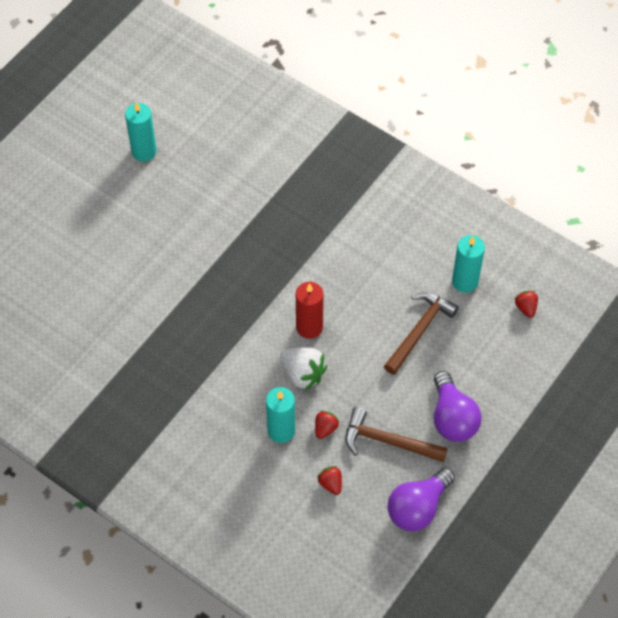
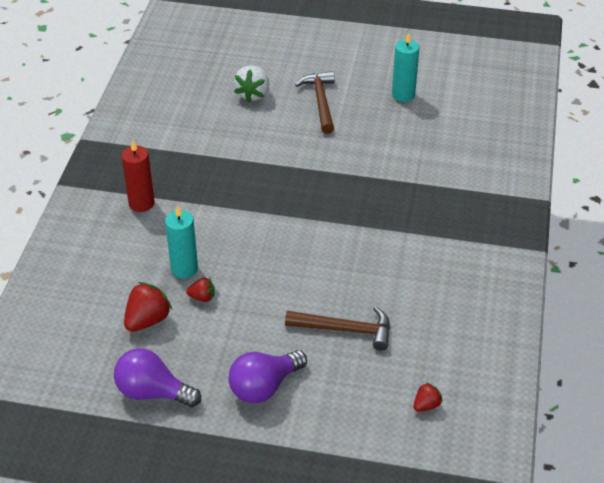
camera: 65 degrees right, 15 degrees down
(302, 374) = (249, 263): white strawberry -> white strawberry (253, 94)
(309, 327) = (300, 251): red candle -> red candle (141, 203)
(330, 484) = (147, 320): red strawberry -> red strawberry, size x1.76
(388, 441) = (212, 346): brown hammer -> brown hammer (321, 101)
(465, 281) = (423, 346): turquoise candle -> none

